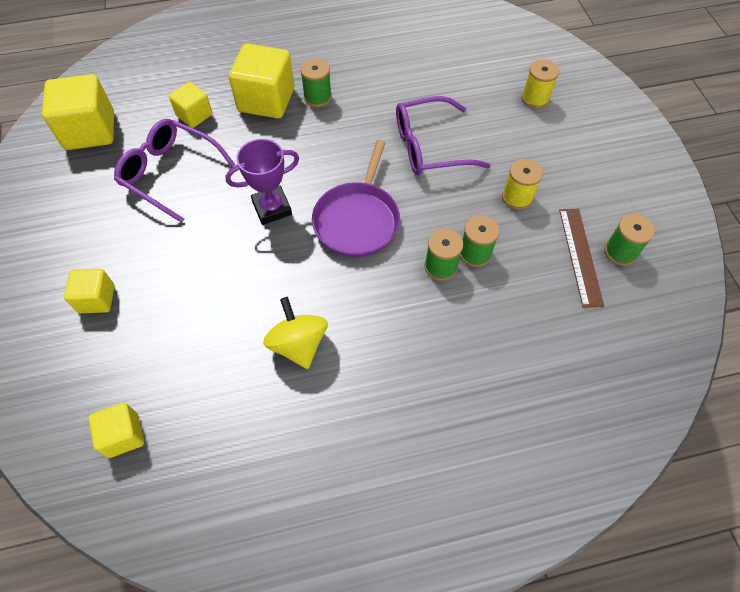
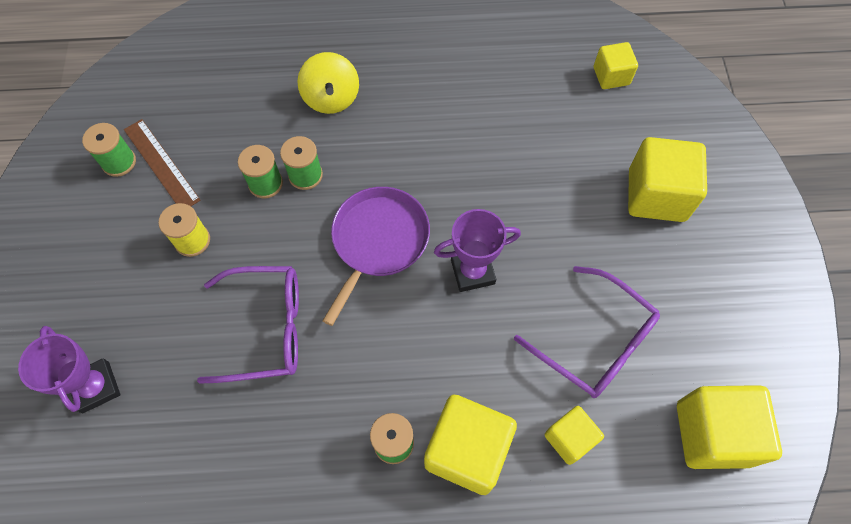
camera: 170 degrees left, 5 degrees up
(97, 299) = (656, 195): yellow cube -> yellow cube, size x1.75
(298, 344) = (459, 124): yellow spinning top -> yellow spinning top (331, 98)
(535, 98) = (96, 387): yellow spool -> purple trophy
(580, 256) = (161, 164): brown ruler -> brown ruler turned 45 degrees counterclockwise

